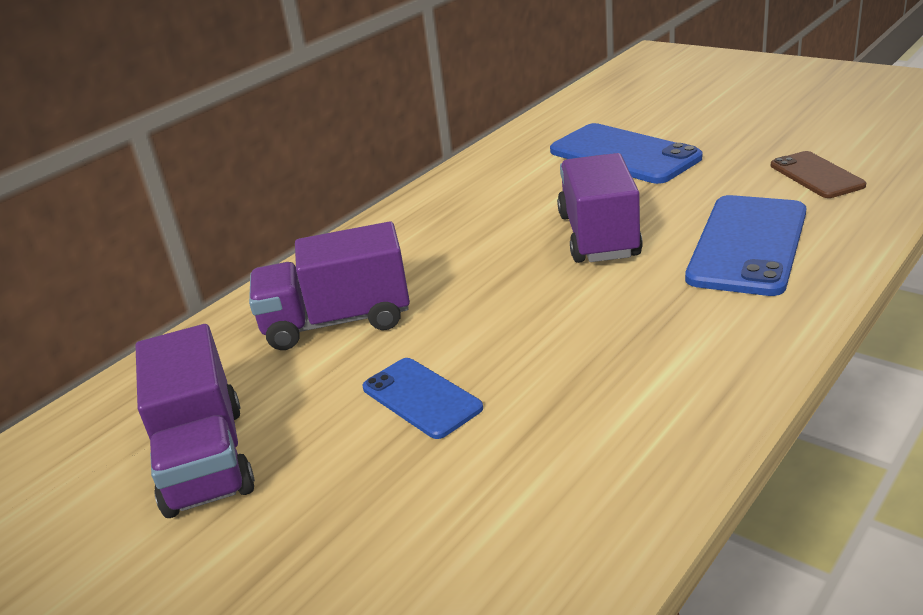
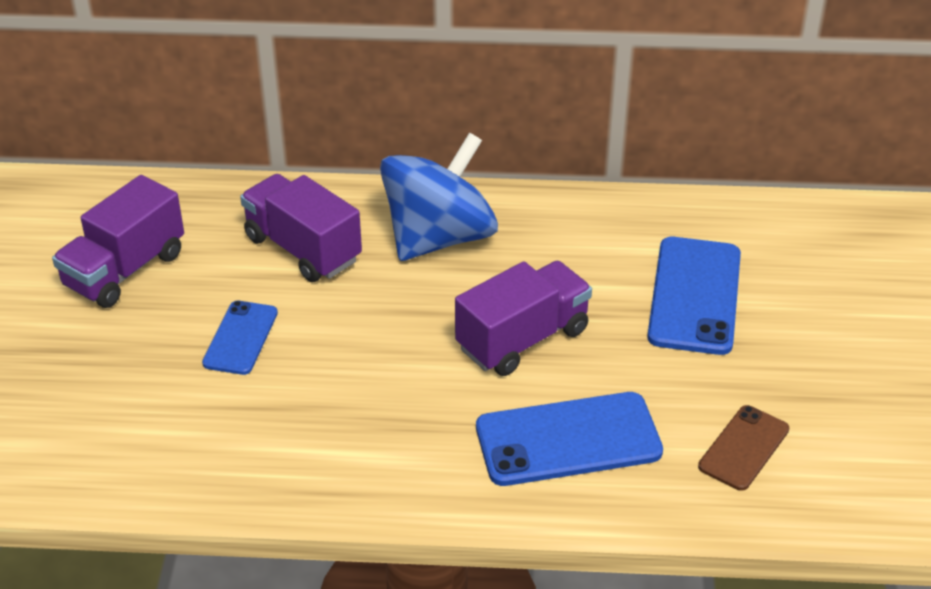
camera: 50 degrees right, 10 degrees up
(420, 244) = (439, 238): none -> blue spinning top

